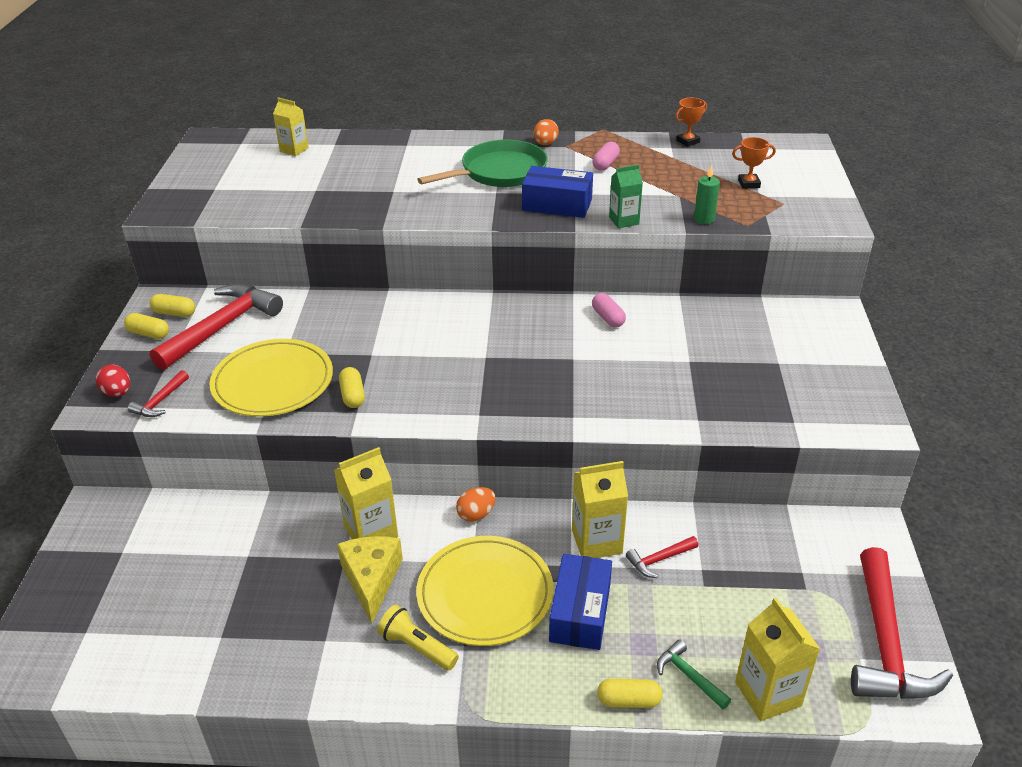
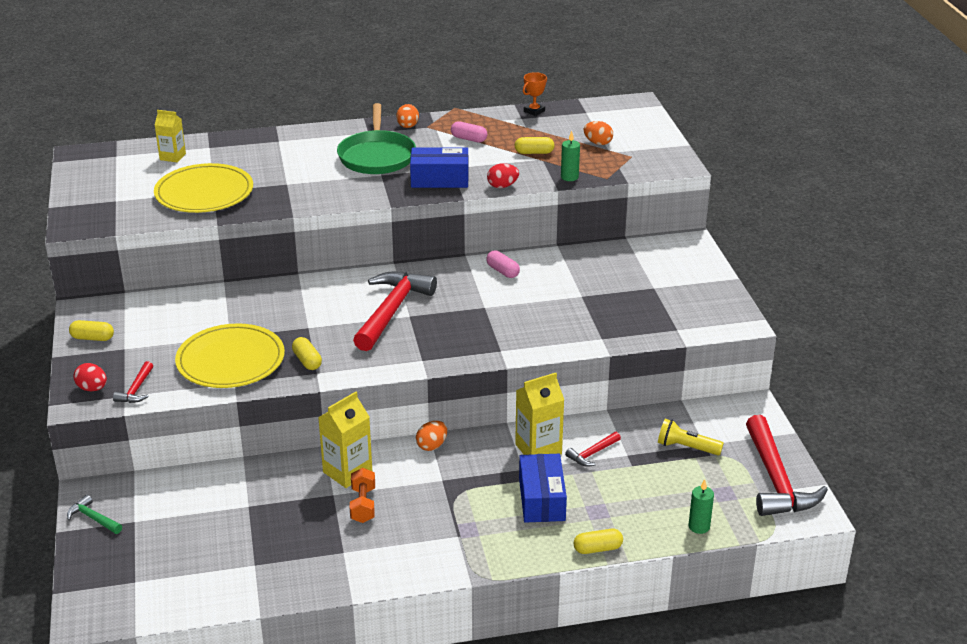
camera: 15 degrees left, 5 degrees down
(174, 313) = (107, 318): yellow capsule -> yellow capsule (534, 152)
(222, 327) = (160, 323): red hammer -> red hammer (392, 311)
(371, 579) = (363, 505): yellow cheese -> orange dumbbell
(417, 647) = (420, 543): yellow flashlight -> yellow flashlight (686, 447)
(485, 593) = (461, 499): yellow plate -> yellow plate (204, 193)
(500, 172) = (377, 156): green pan -> green pan turned 135 degrees clockwise
(605, 164) = (468, 139): pink capsule -> pink capsule turned 75 degrees counterclockwise
(624, 221) = (502, 186): green carton -> red egg
(689, 676) = (638, 525): green hammer -> green hammer (93, 518)
(748, 184) = (598, 143): orange trophy -> orange egg
(768, 694) = (699, 526): yellow carton -> green candle

